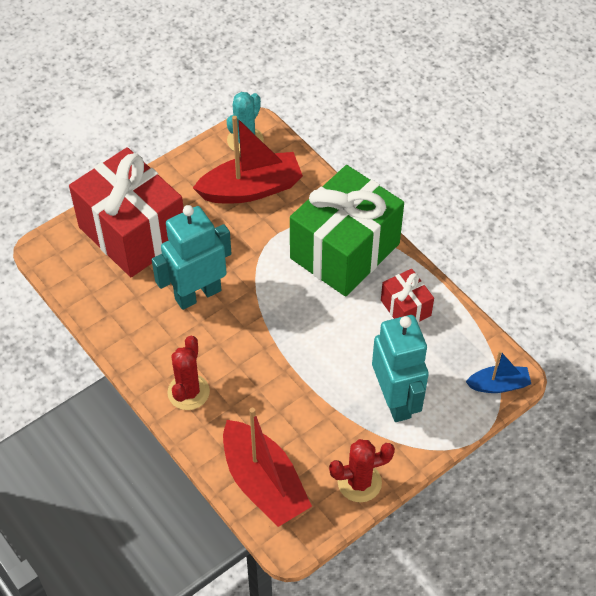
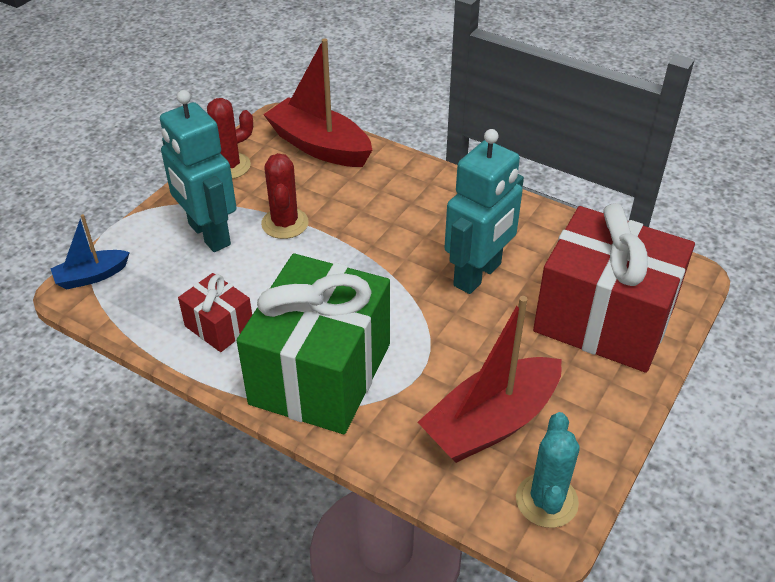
camera: 160 degrees right, 10 degrees down
(188, 392) = (430, 190): red cactus -> red cactus (285, 223)

